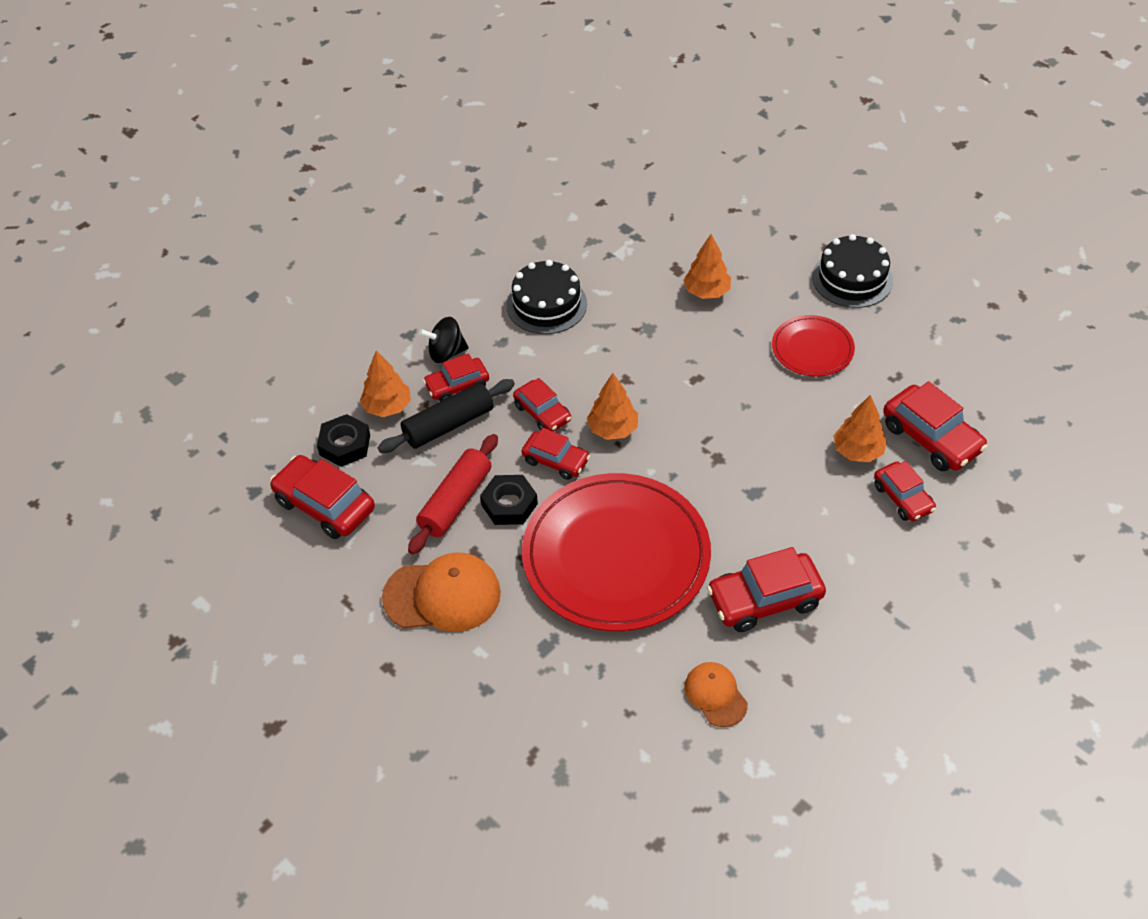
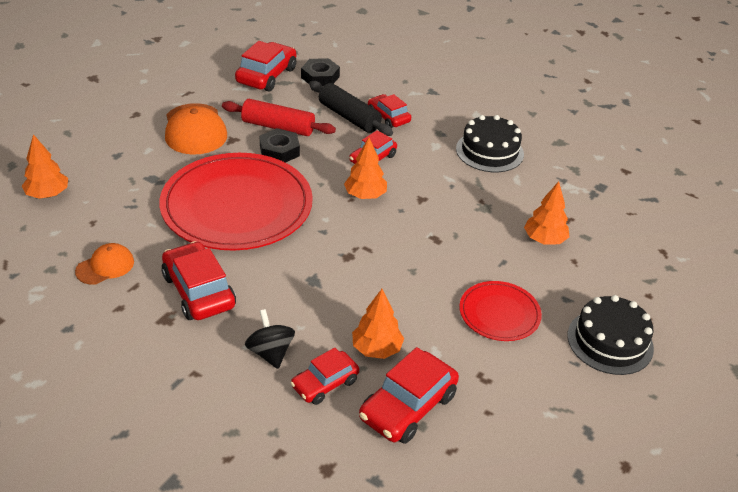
camera: 75 degrees right, 10 degrees down
(387, 407) = (359, 90): orange tree -> orange tree (48, 194)
(446, 353) = (419, 109): black spinning top -> black spinning top (270, 352)
(555, 461) = (326, 169): red car -> none

